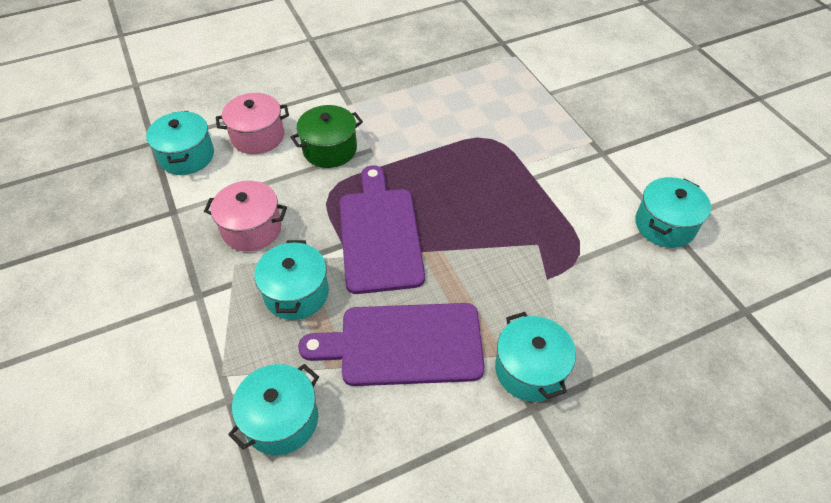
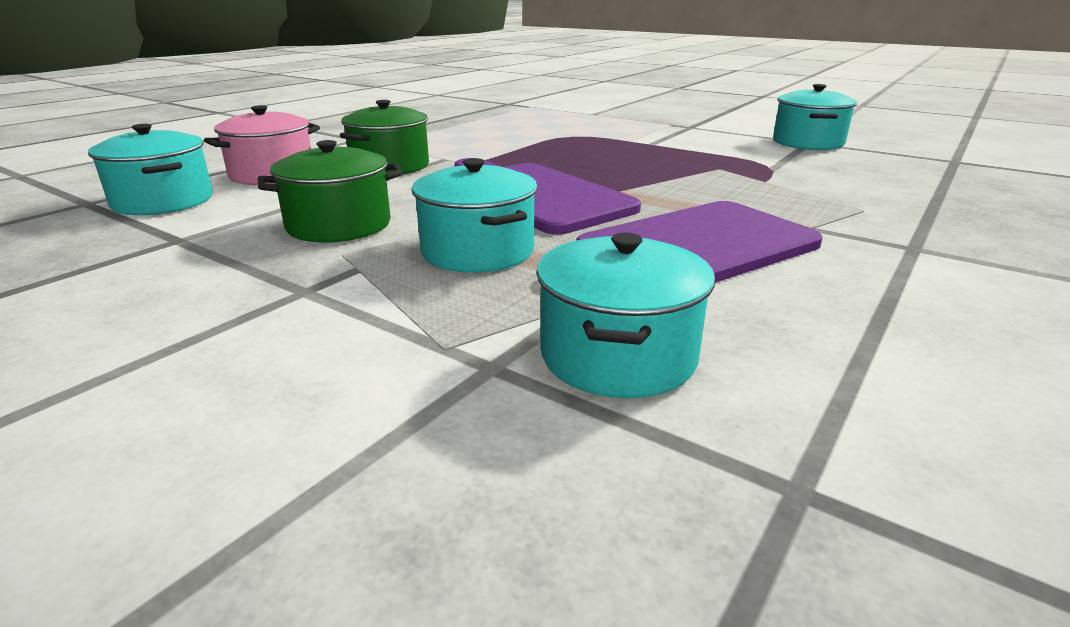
camera: 30 degrees left, 25 degrees down
(252, 228) = (339, 225): pink pot -> green pot
(529, 369) = (857, 227): turquoise pot -> none

